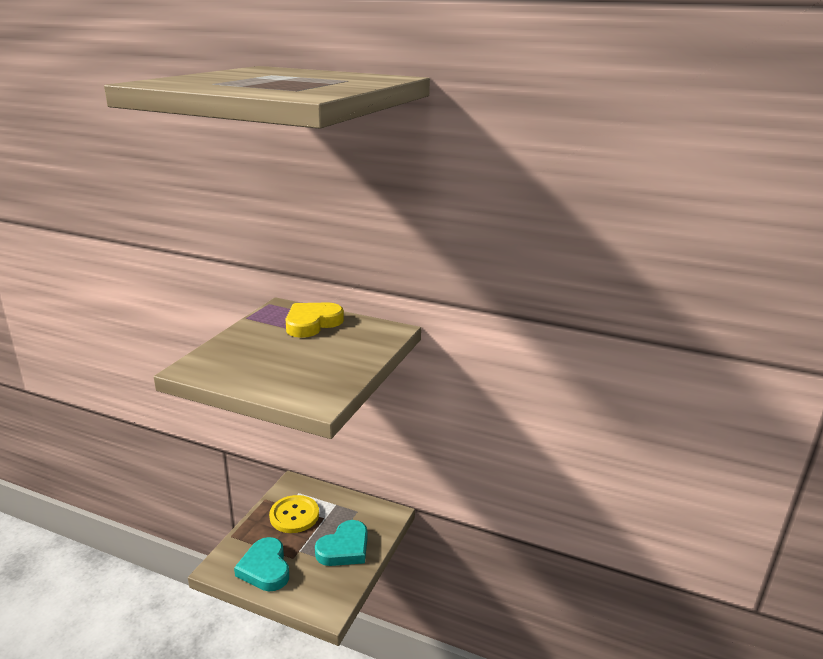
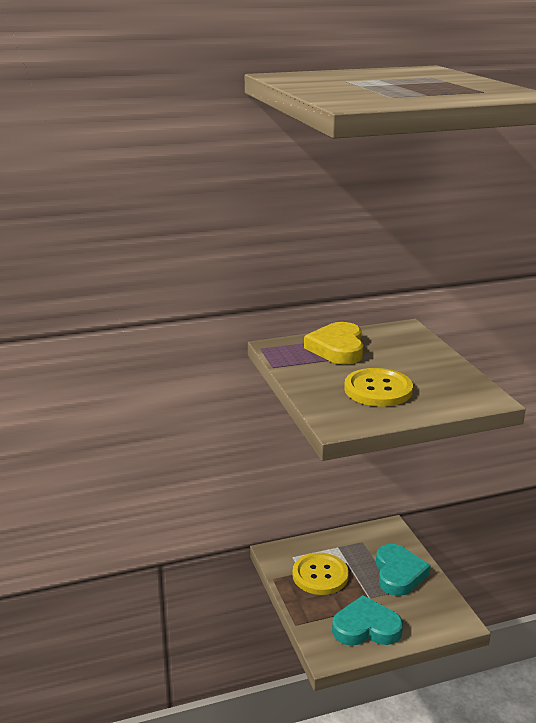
camera: 40 degrees left, 0 degrees up
(265, 568) = (366, 627): turquoise heart -> turquoise heart turned 150 degrees clockwise
(266, 360) = (378, 389): none -> yellow button

